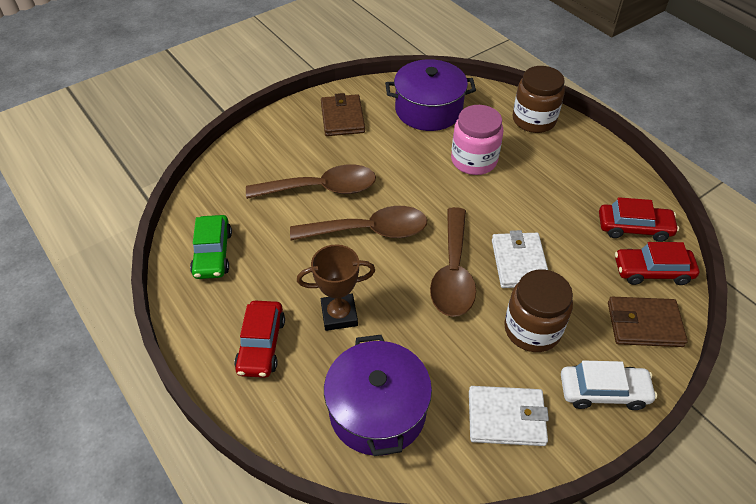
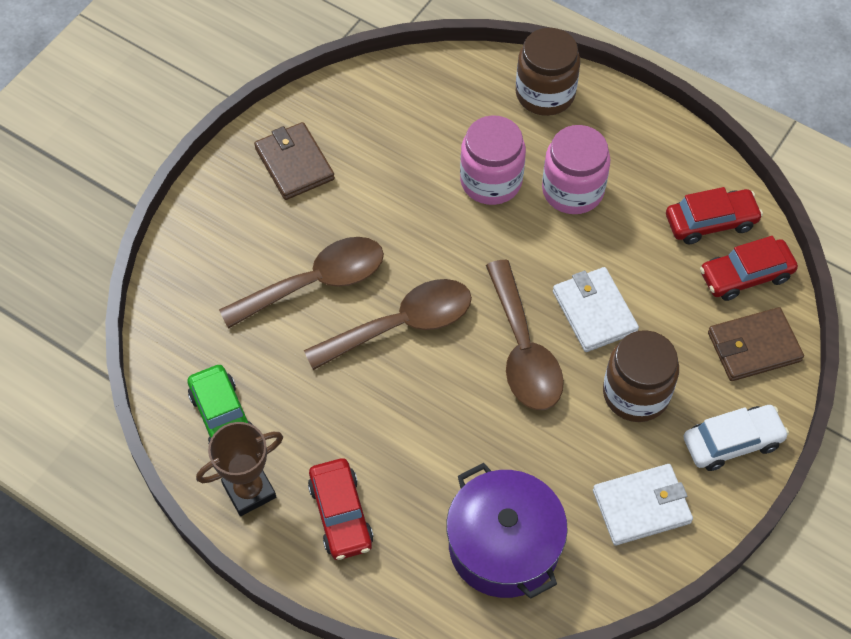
camera: 20 degrees left, 10 degrees up
(339, 315) = (413, 448): brown trophy -> brown trophy (249, 491)
(428, 110) = (403, 117): purple pot -> none
(532, 181) = (572, 190): none -> pink jar

